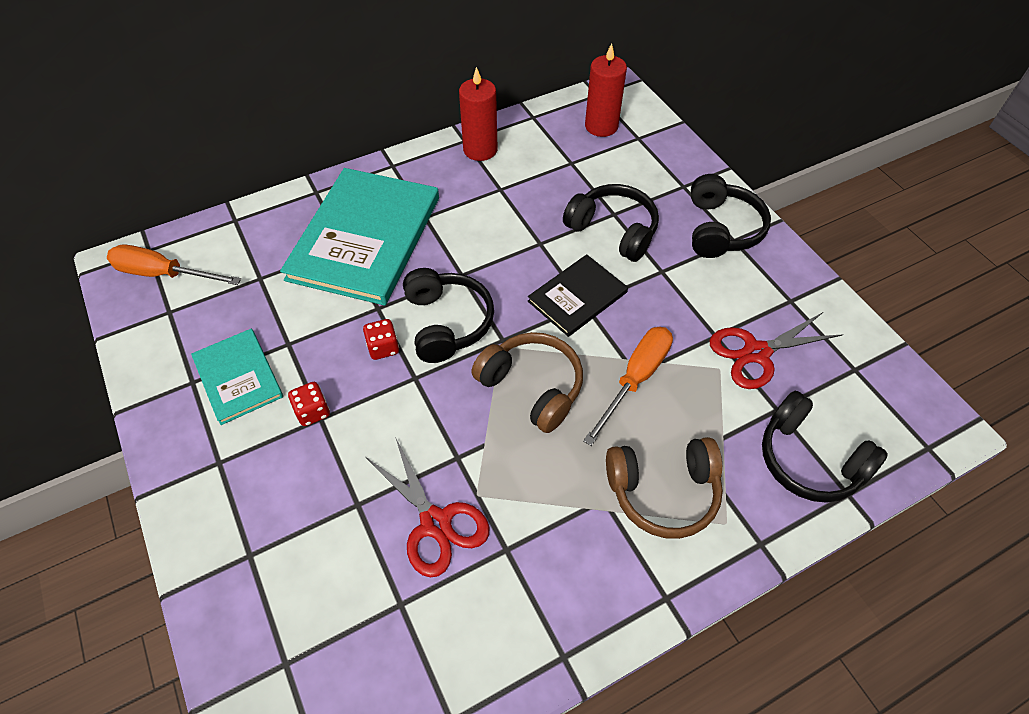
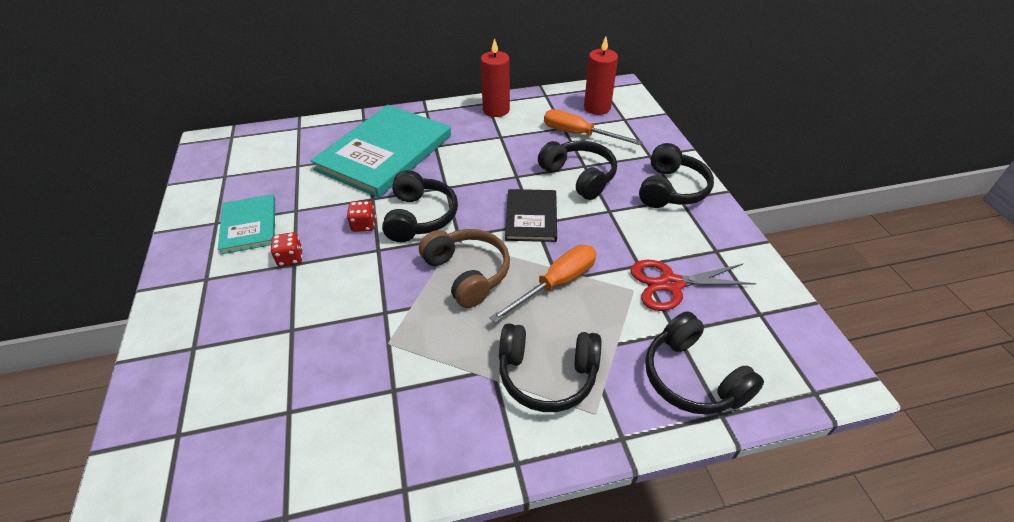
camera: 15 degrees right, 10 degrees down
(164, 274) = (233, 152): orange screwdriver -> orange screwdriver (579, 134)
(435, 523) = (345, 356): red scissors -> none
(577, 297) = (531, 217): black book -> black book turned 60 degrees counterclockwise
(663, 492) = (547, 375): brown headphones -> black headphones

